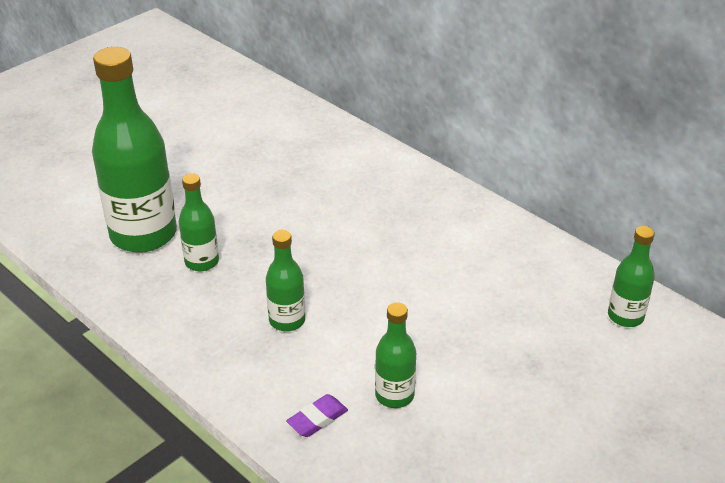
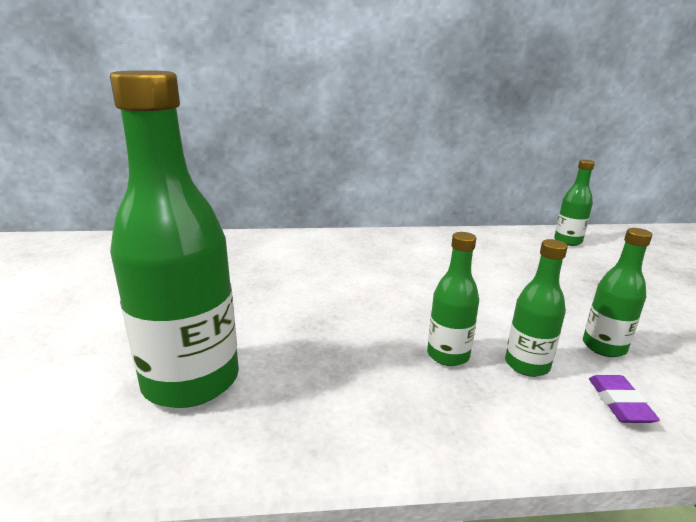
camera: 50 degrees left, 15 degrees down
(202, 262) = (296, 364): green bottle -> green bottle (527, 365)

